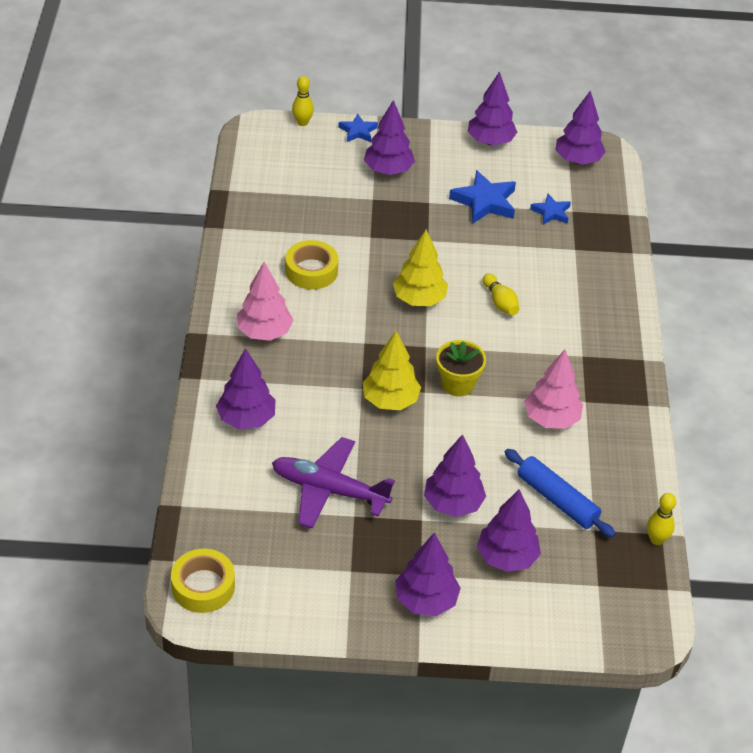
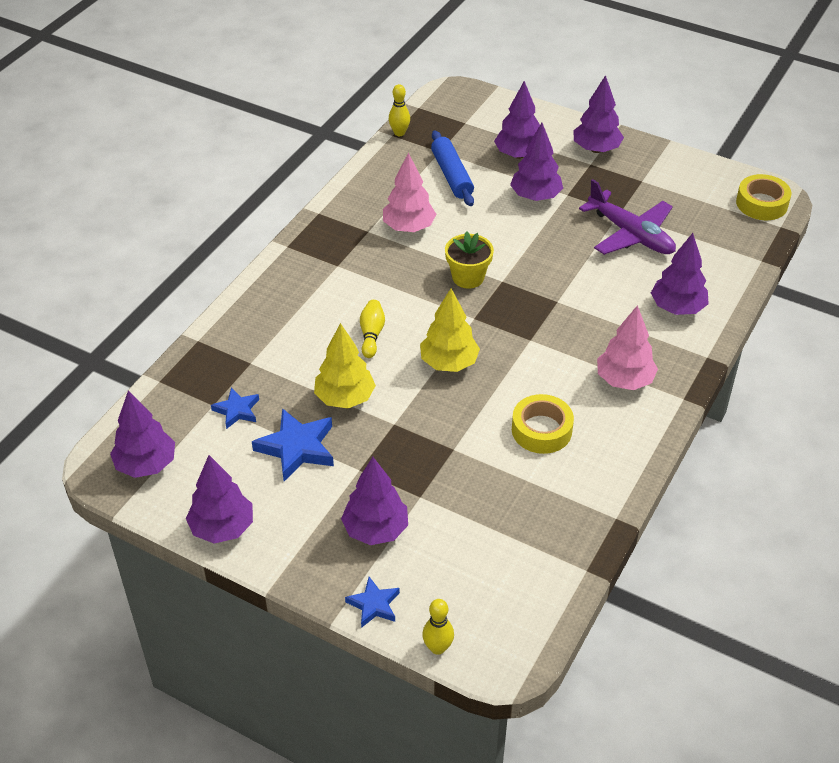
camera: 150 degrees left, 0 degrees up
(390, 401) = (538, 283): yellow tree -> yellow tree (345, 398)

